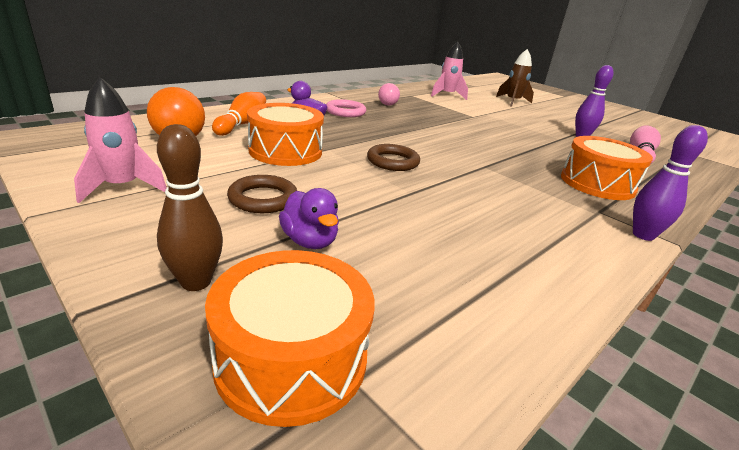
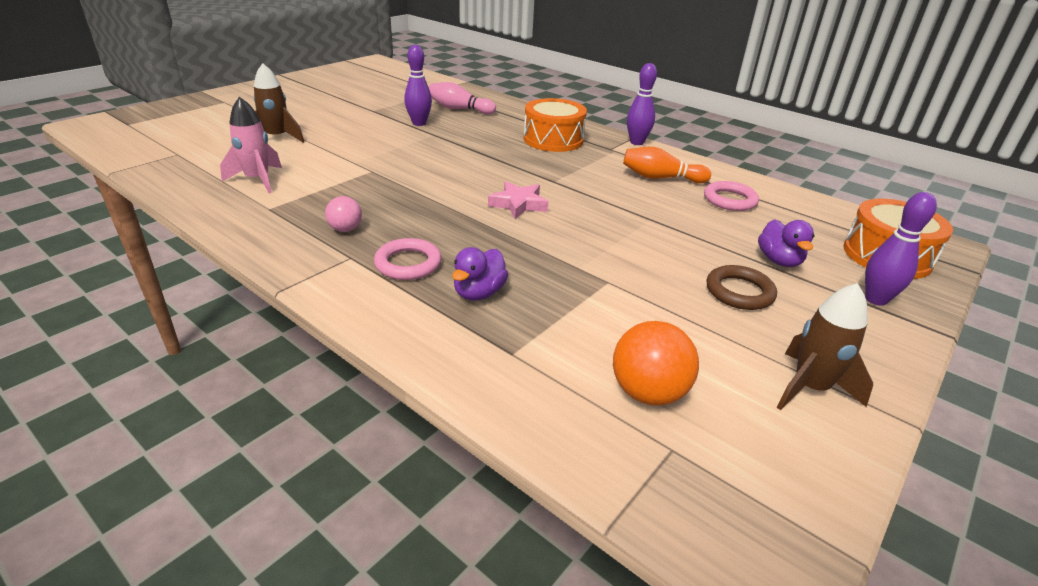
camera: 95 degrees left, 5 degrees up
(122, 187) = (809, 388): pink rocket -> brown rocket
(196, 282) = (876, 299): brown bowling pin -> purple bowling pin
(242, 124) = (537, 350): orange bowling pin -> orange bowling pin (660, 178)
(285, 151) = (611, 295): orange drum -> none
(310, 241) = (779, 261): purple duck -> purple duck turned 120 degrees clockwise
(393, 161) = (583, 226): brown ring -> none
(431, 147) = (518, 204): none -> pink star
(474, 257) = (729, 200): none -> pink ring

